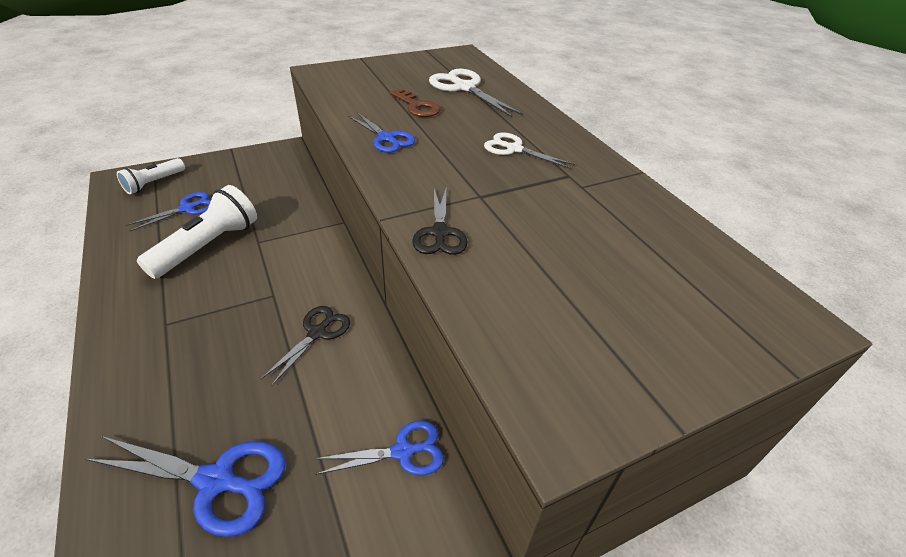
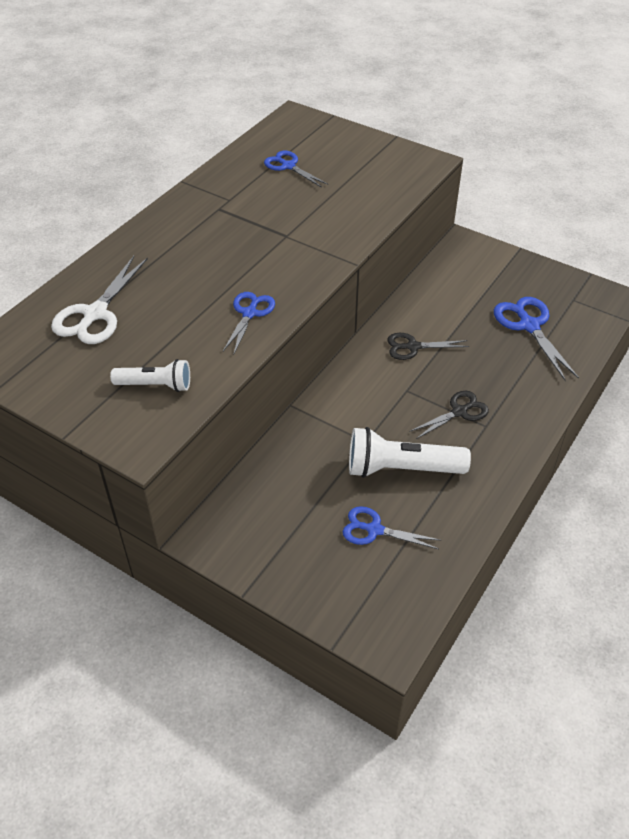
camera: 120 degrees left, 5 degrees up
(154, 183) = (366, 600): white flashlight -> white flashlight (156, 385)
(403, 451) = (445, 273): blue scissors -> blue scissors (288, 166)
(417, 106) = (169, 325): brown key -> none
(440, 233) = (344, 235): black scissors -> black scissors (459, 411)
(513, 149) = (202, 243): white scissors -> none

